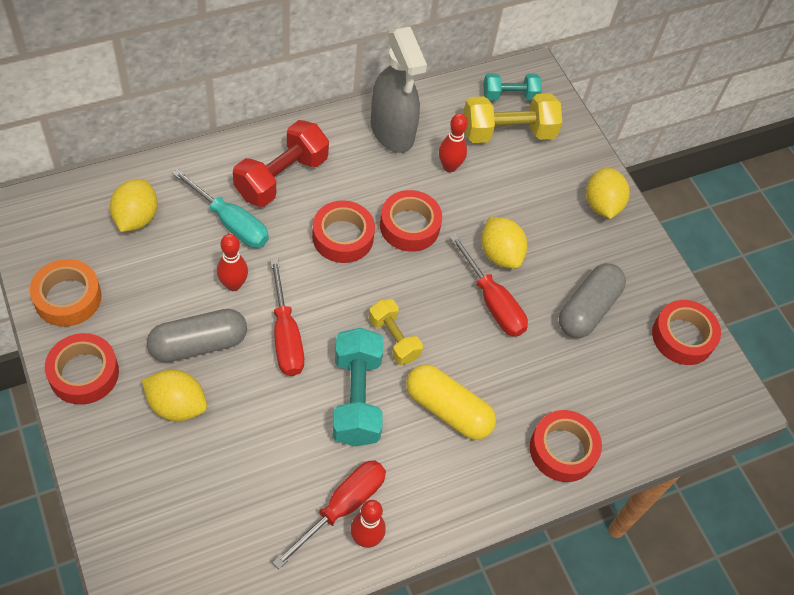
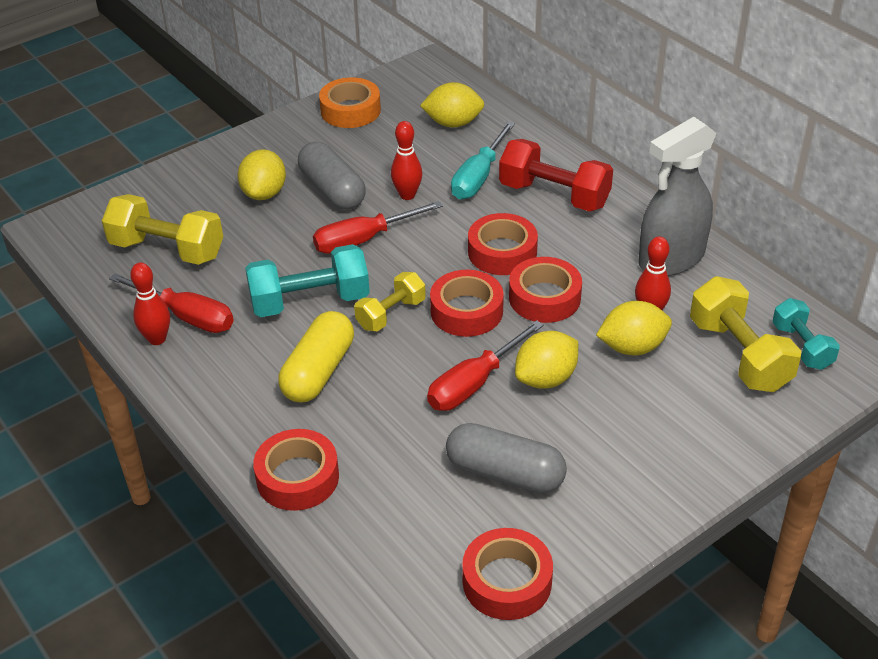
camera: 85 degrees right, 15 degrees down
(84, 373) = (279, 137): red tape -> red tape (466, 311)
(233, 512) = (167, 249): none -> yellow dumbbell
(602, 205) = (680, 465): yellow lemon -> yellow lemon (632, 347)

